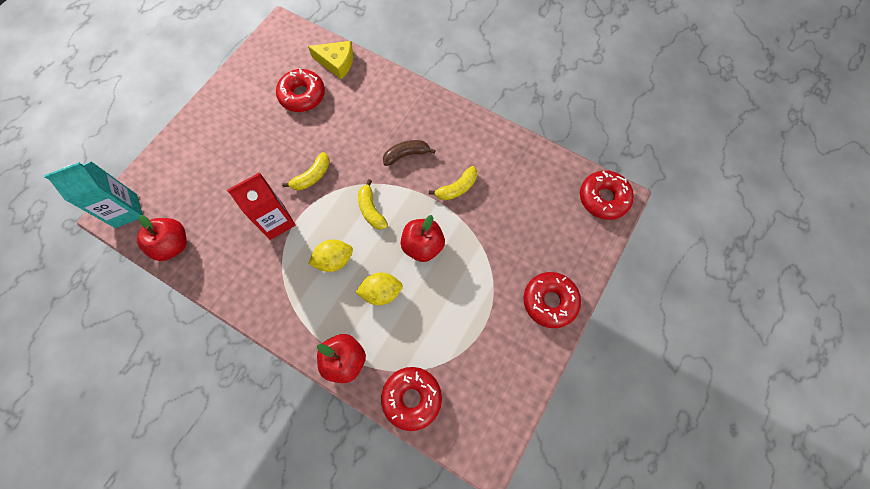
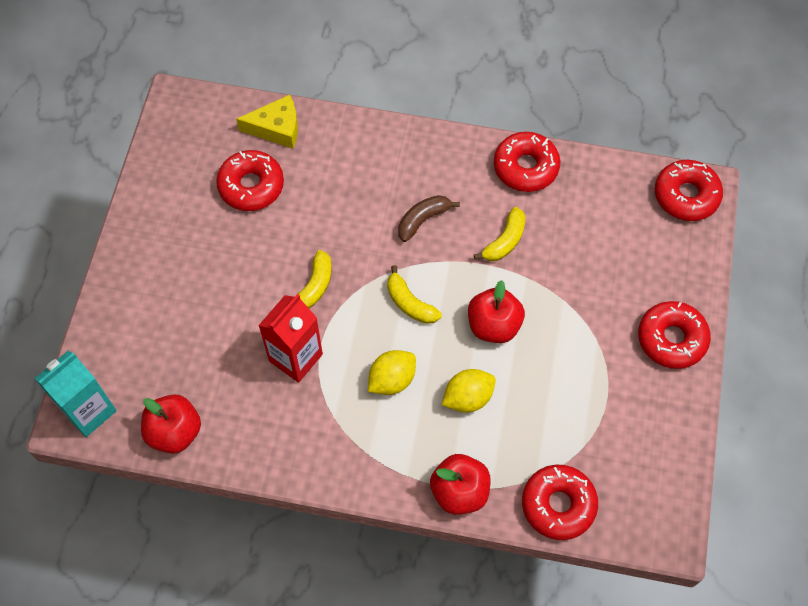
camera: 20 degrees left, 5 degrees down
(494, 141) = (525, 167): none -> red donut

